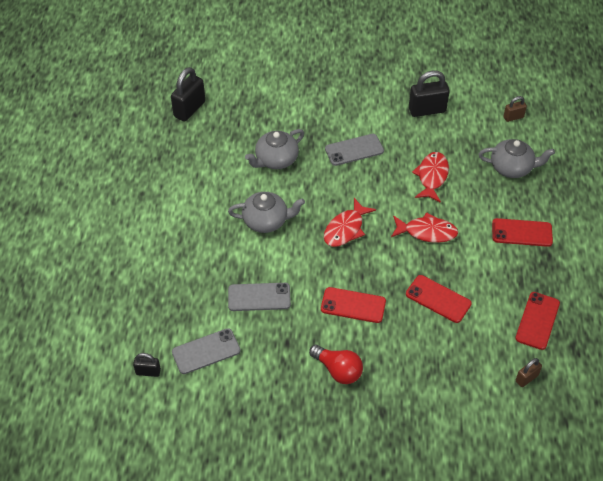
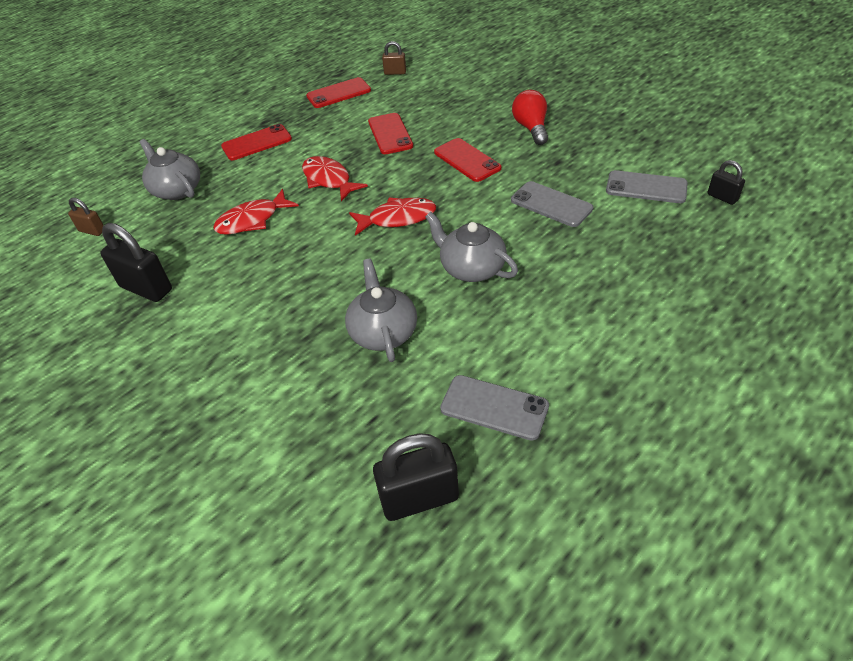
camera: 135 degrees left, 5 degrees down
(276, 160) = (383, 332): grey teapot -> grey teapot turned 105 degrees counterclockwise
(354, 150) = (283, 290): grey phone -> grey phone (494, 407)
(522, 233) = (257, 143): red phone -> red phone turned 75 degrees counterclockwise

